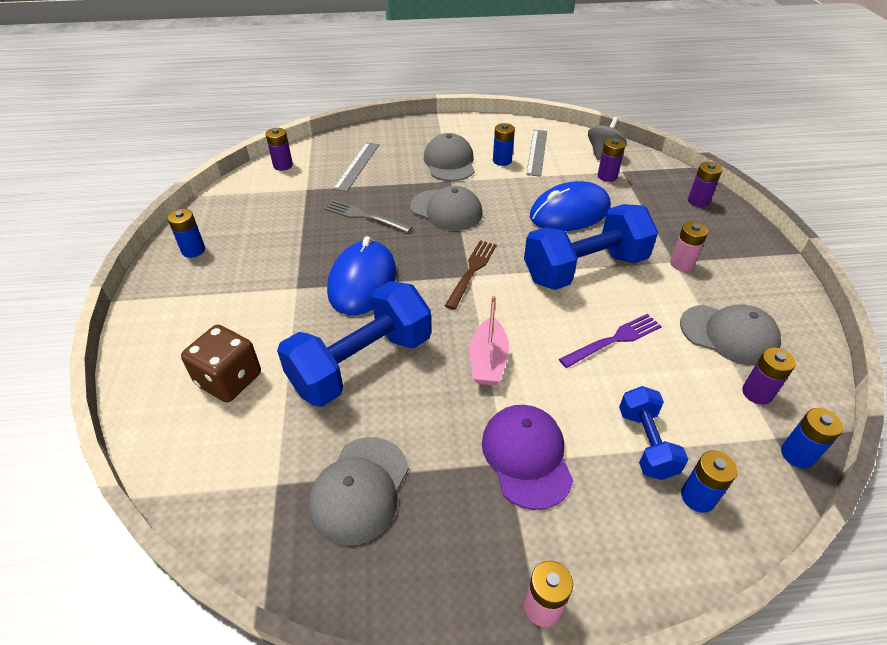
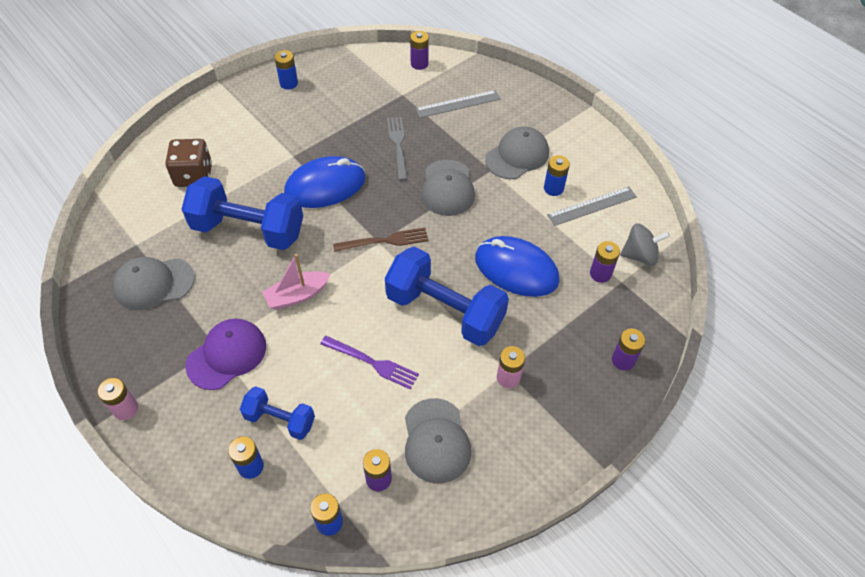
camera: 55 degrees right, 10 degrees up
(646, 443) = (280, 420): blue dumbbell -> blue dumbbell turned 60 degrees clockwise

